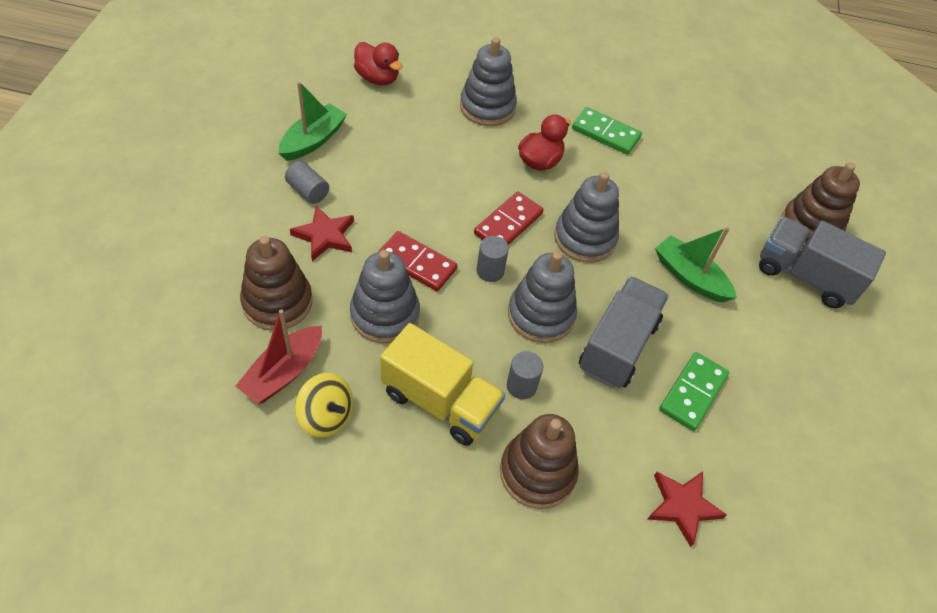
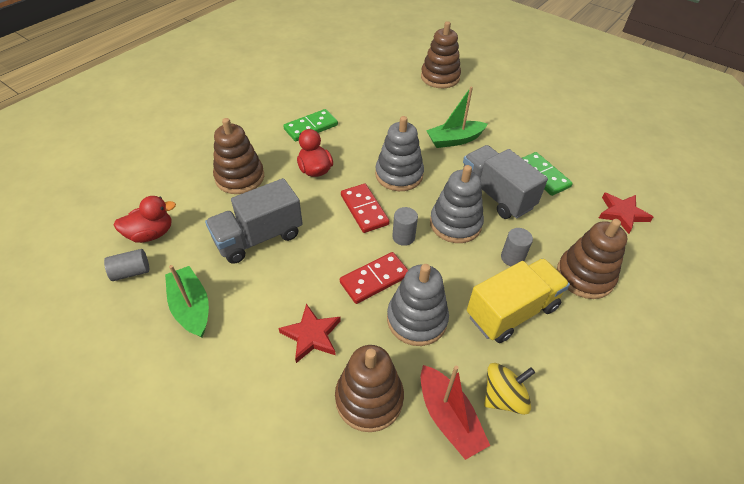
camera: 60 degrees left, 5 degrees down
(308, 191) = (251, 332): grey cylinder -> grey cylinder (131, 272)
(487, 107) = (240, 177): grey stacking toy -> brown stacking toy
(805, 276) = (474, 95): grey truck -> grey truck (258, 237)

